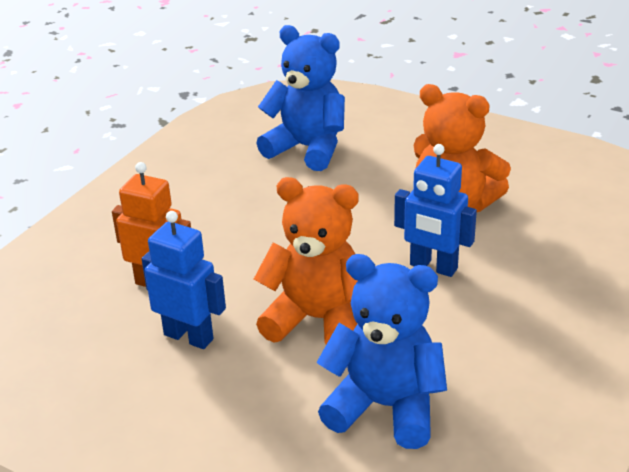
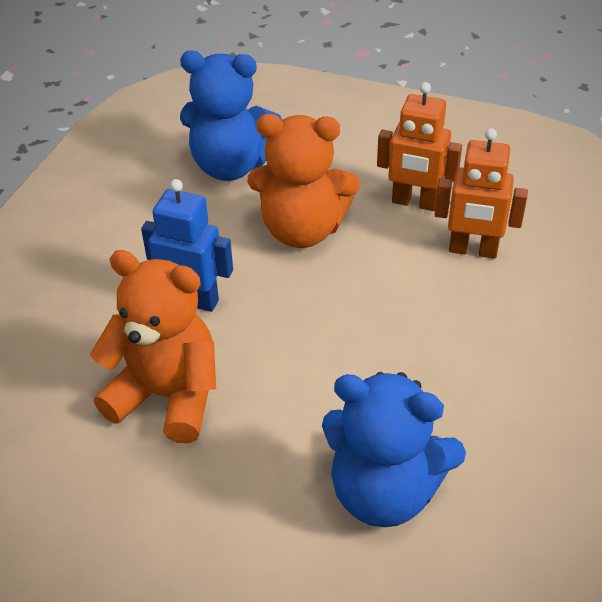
camera: 170 degrees right, 10 degrees up
(189, 336) = (415, 203): blue robot -> orange robot

